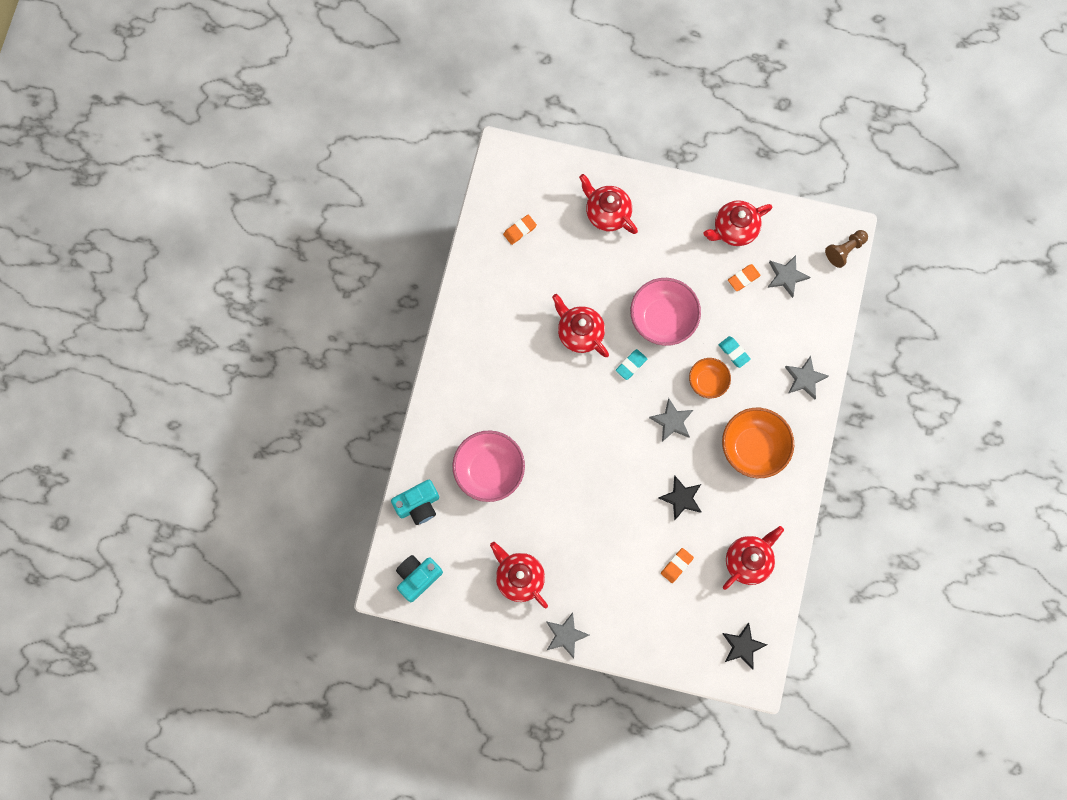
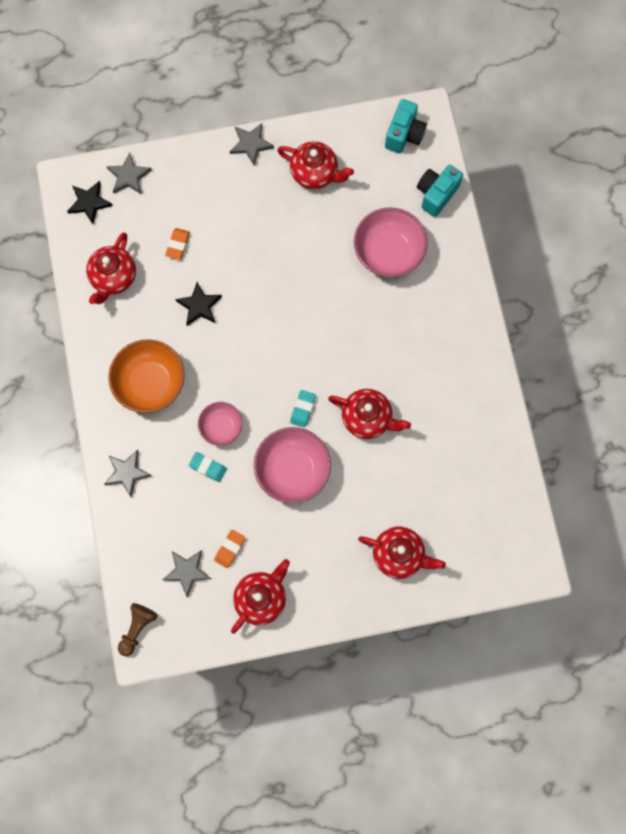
camera: 155 degrees right, 0 degrees up
(519, 230) = (477, 495): orange eraser -> none
(672, 421) = (239, 373): grey star -> grey star (129, 176)
(708, 381) = (221, 427): orange bowl -> pink bowl

